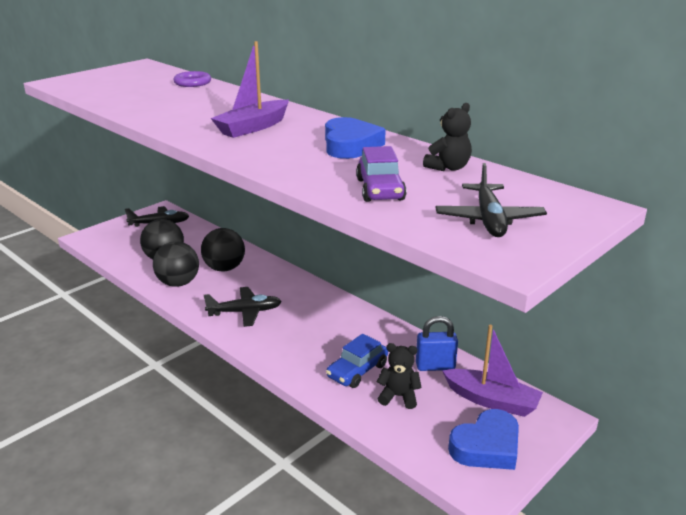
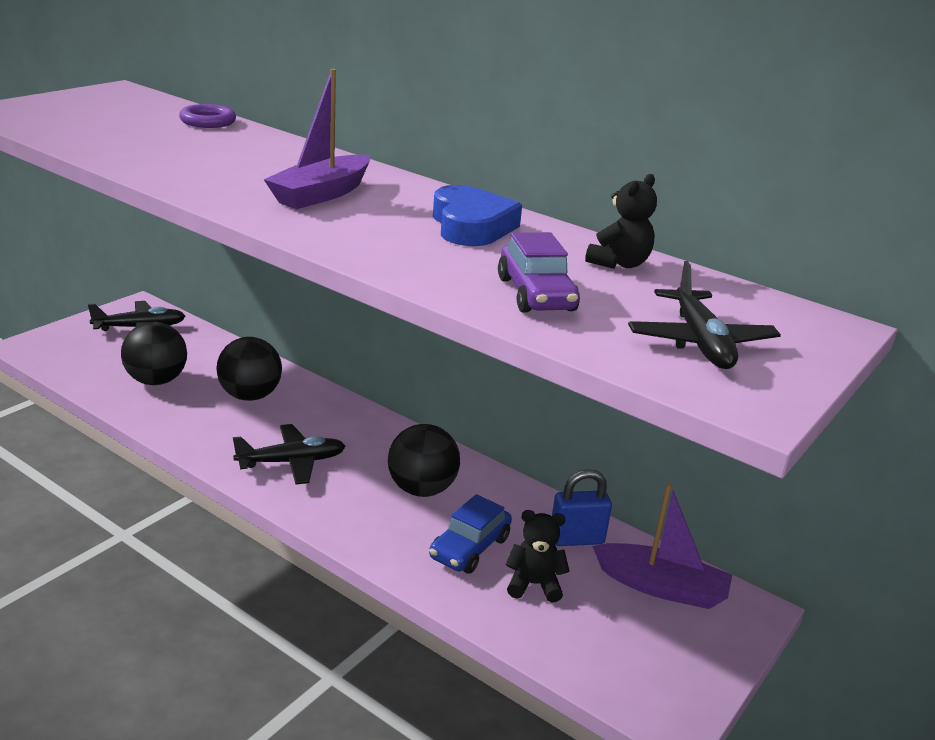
camera: 10 degrees left, 0 degrees up
(178, 283) = (184, 418): black ball -> black ball (421, 489)
(486, 446) = (666, 654): blue heart -> none

